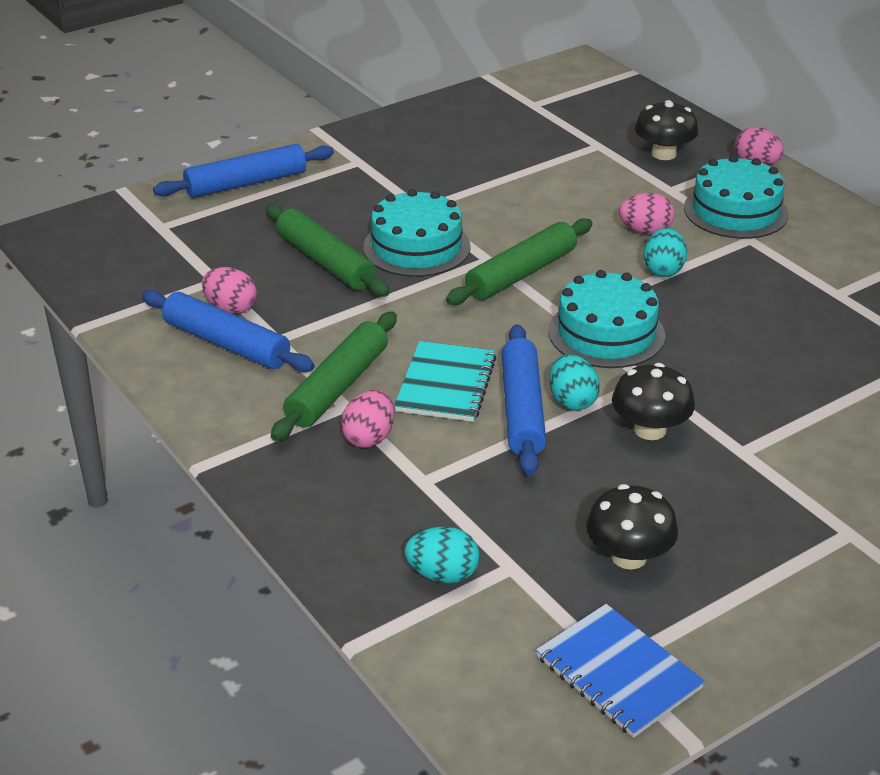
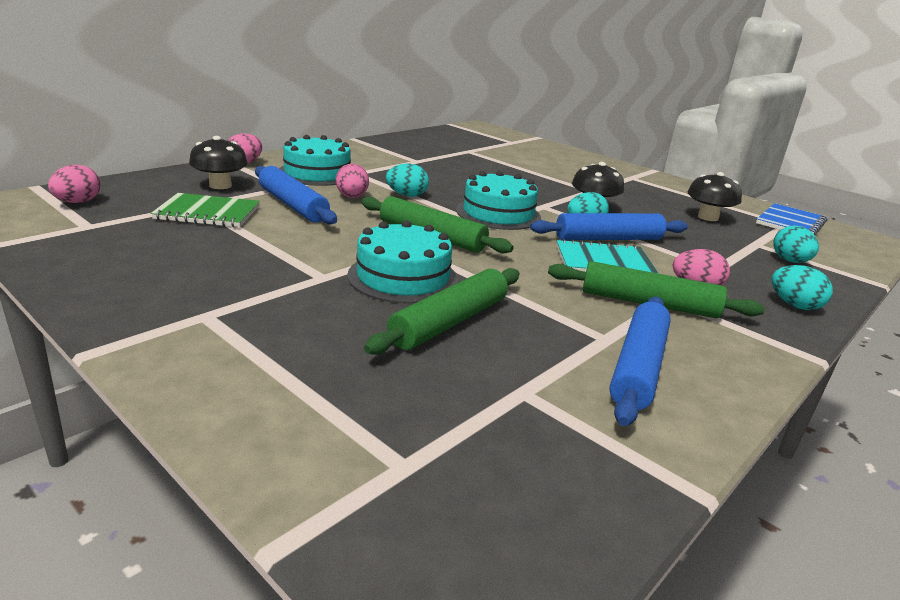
camera: 105 degrees left, 10 degrees down
(231, 308) = (574, 372): pink egg -> pink egg (78, 202)
(246, 183) = (259, 398): blue rolling pin -> blue rolling pin (293, 205)
(311, 506) = (794, 305): none -> turquoise egg
(574, 152) = (208, 213): none -> green notebook

